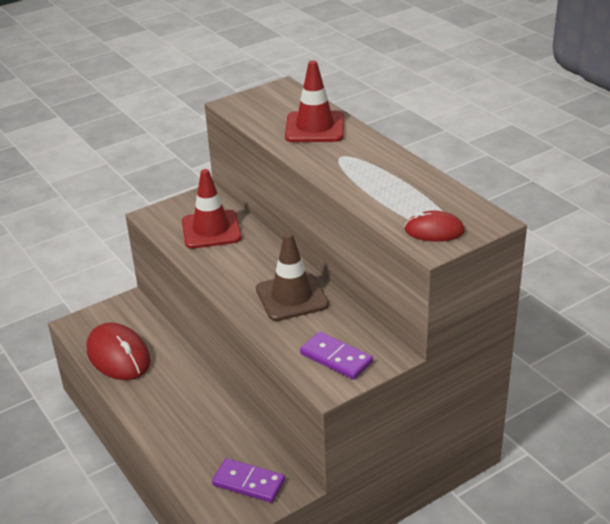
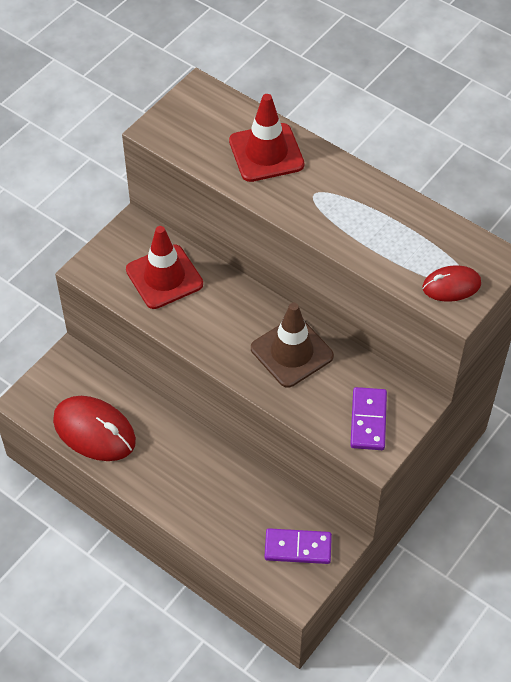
camera: 20 degrees left, 20 degrees up
(336, 358) = (368, 420): purple domino -> purple domino turned 75 degrees clockwise

